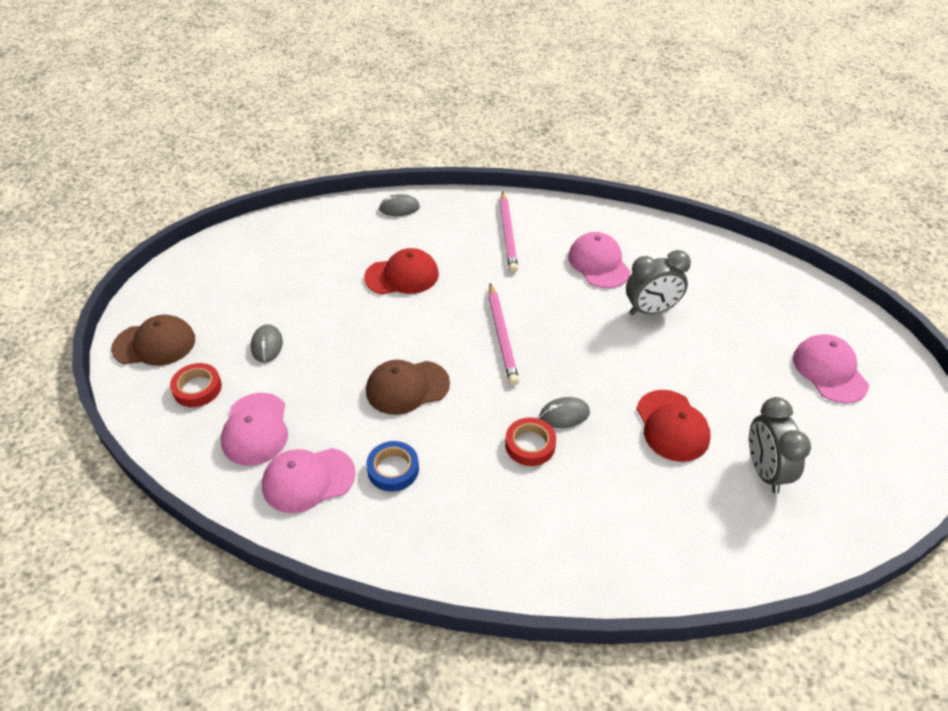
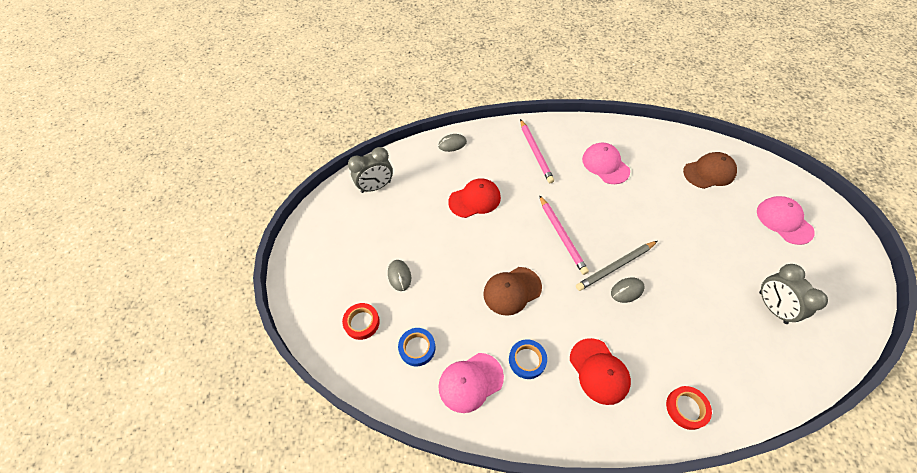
camera: 10 degrees left, 10 degrees up
(154, 344) = (316, 291): brown cap -> brown cap (709, 172)
(255, 429) = (417, 348): pink cap -> blue tape
(530, 445) = (613, 320): red tape -> red tape (686, 408)
(561, 384) = (615, 266): none -> grey pencil
(651, 310) = (653, 196): grey clock -> grey clock (376, 187)
(672, 426) = (700, 284): red cap -> red cap (599, 371)

